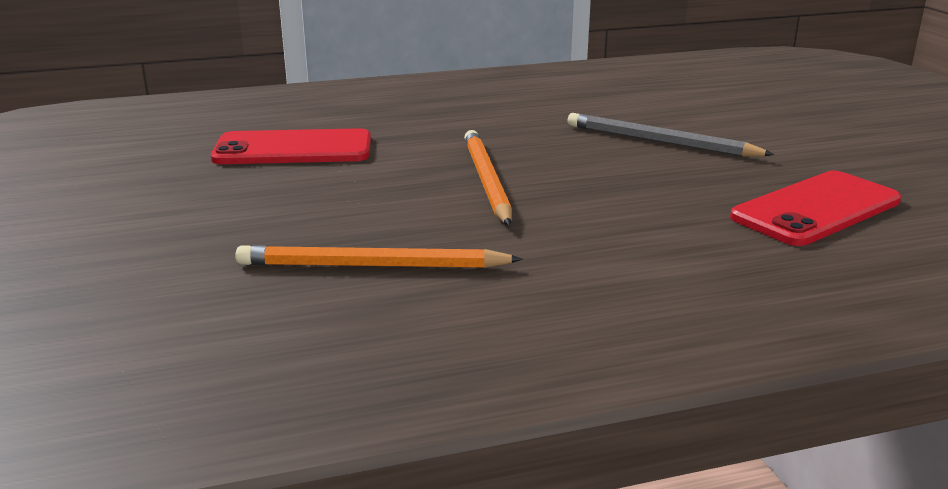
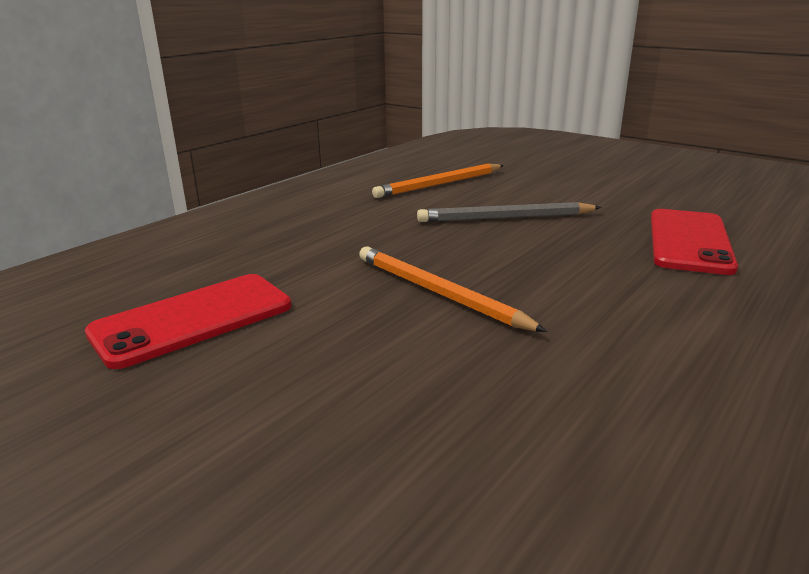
camera: 35 degrees left, 0 degrees up
(372, 266) = (494, 431): orange pencil -> orange pencil (439, 184)

